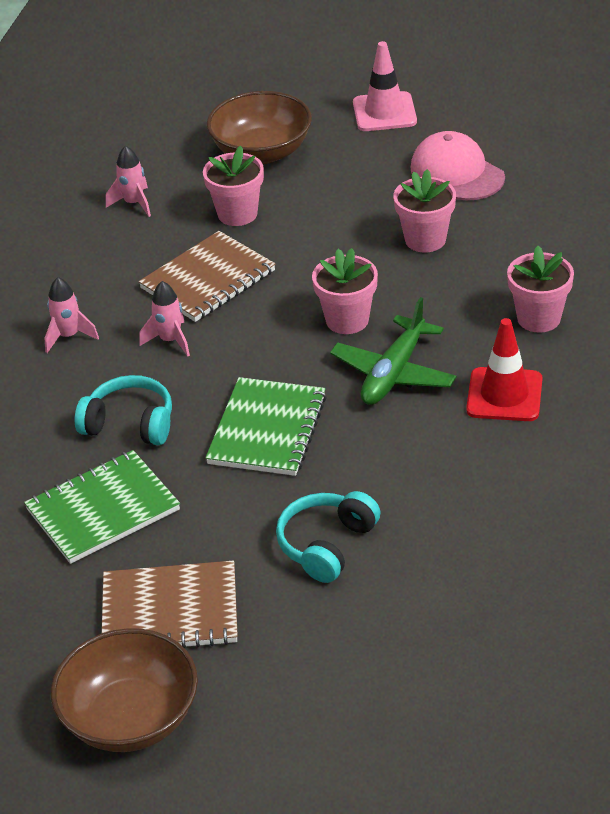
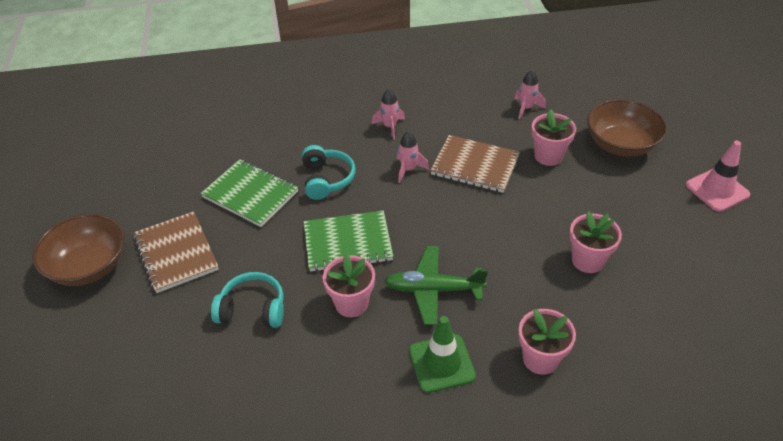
camera: 65 degrees right, 5 degrees up
(347, 320) = (474, 246): pink flower pot -> pink flower pot (351, 303)
(457, 173) = (679, 253): pink cap -> none
(504, 395) = (441, 363): red traffic cone -> green traffic cone

